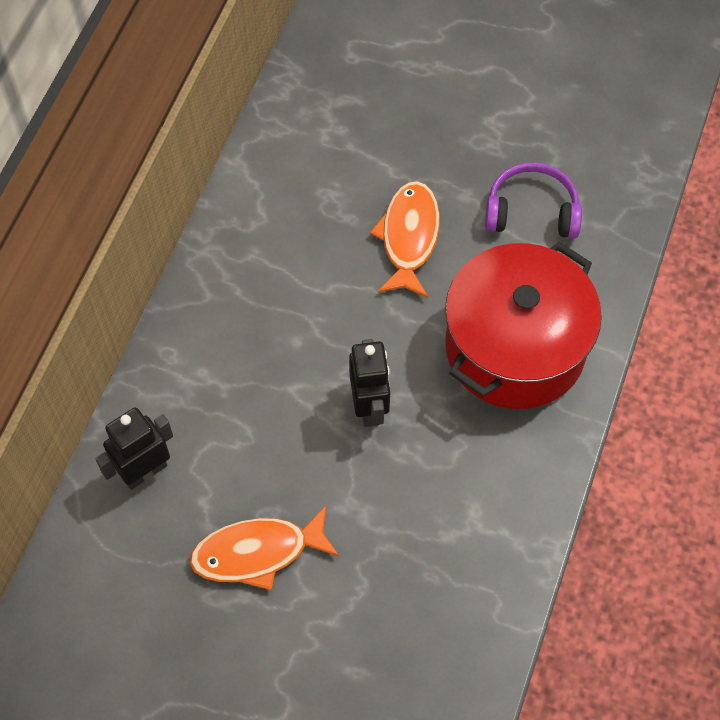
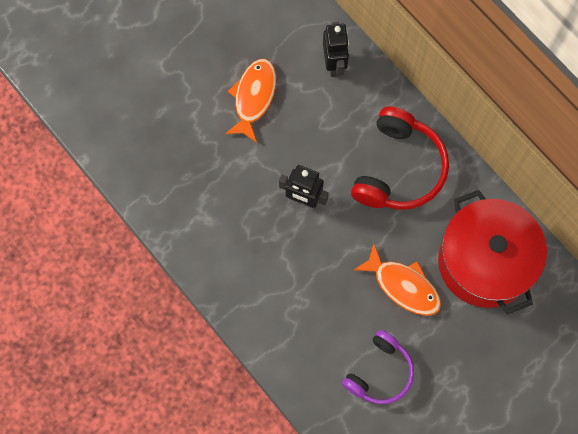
camera: 120 degrees right, 10 degrees up
(256, 315) = (398, 169): none -> red headphones
(515, 347) = (292, 303): red pot -> red pot (485, 262)

